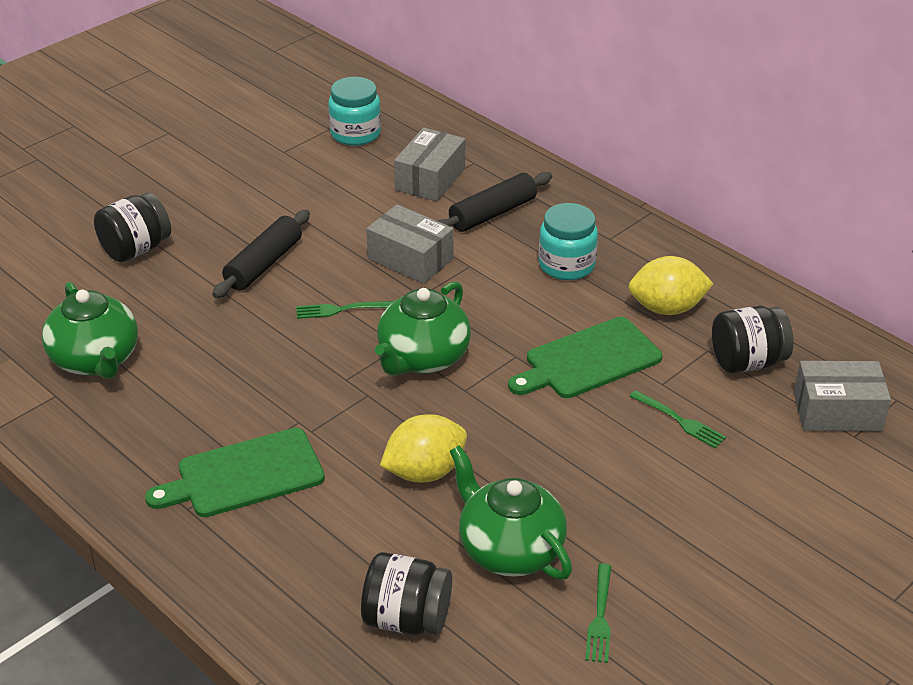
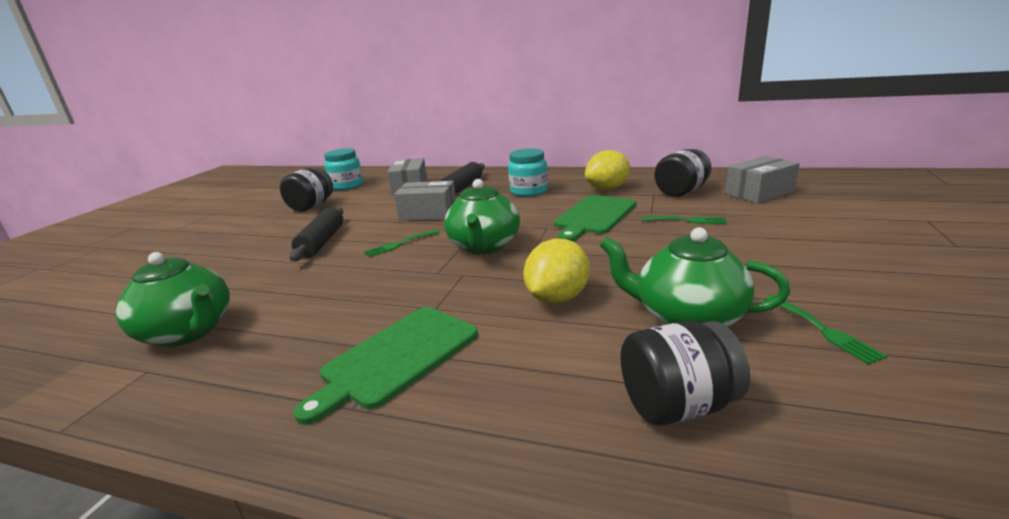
camera: 25 degrees left, 15 degrees down
(136, 249) = (206, 263): black jar -> black jar (311, 206)

